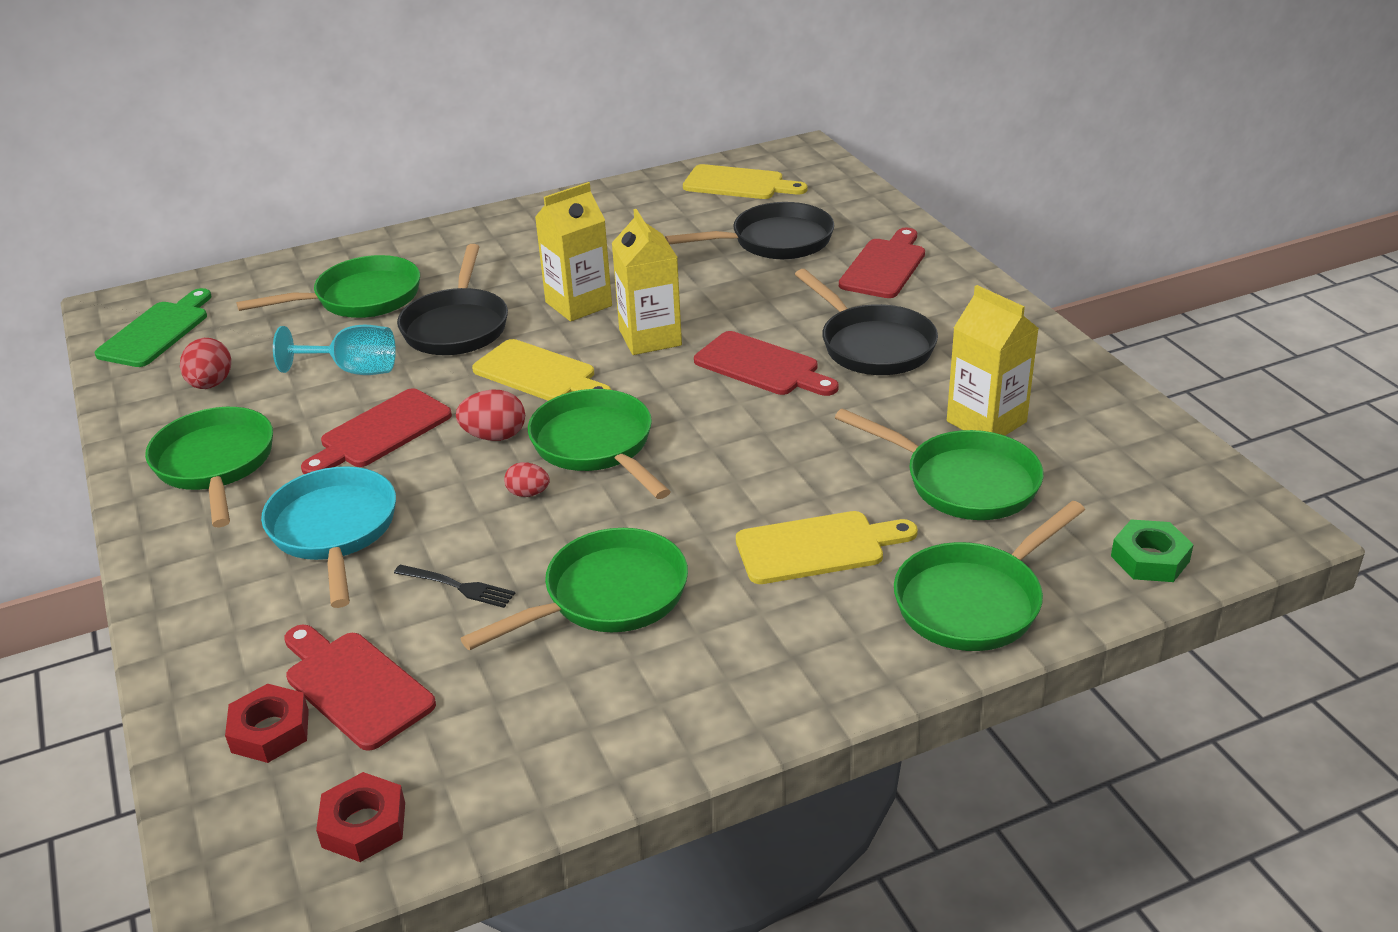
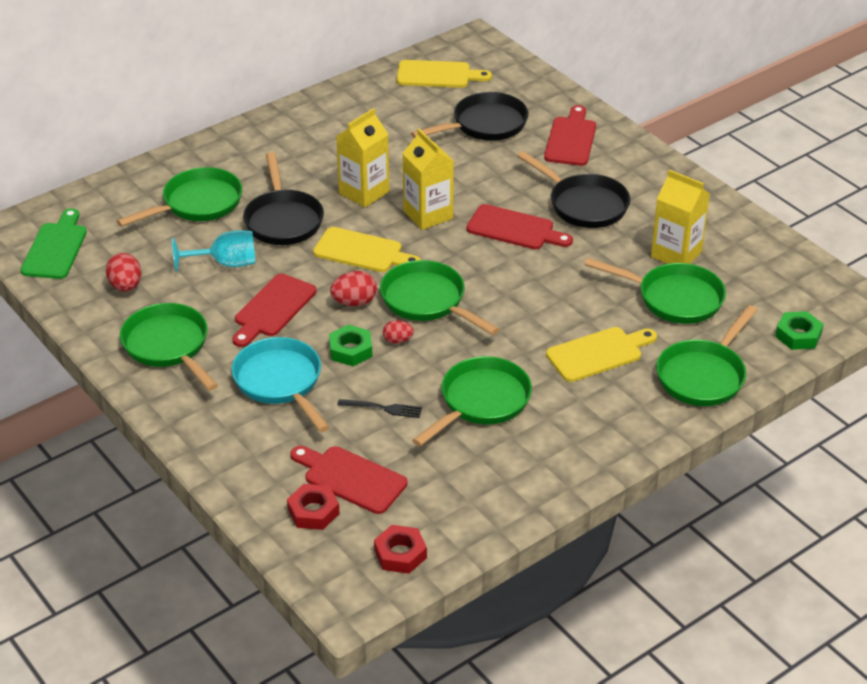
camera: 15 degrees left, 5 degrees up
(455, 498) = (350, 350): none -> green nut

